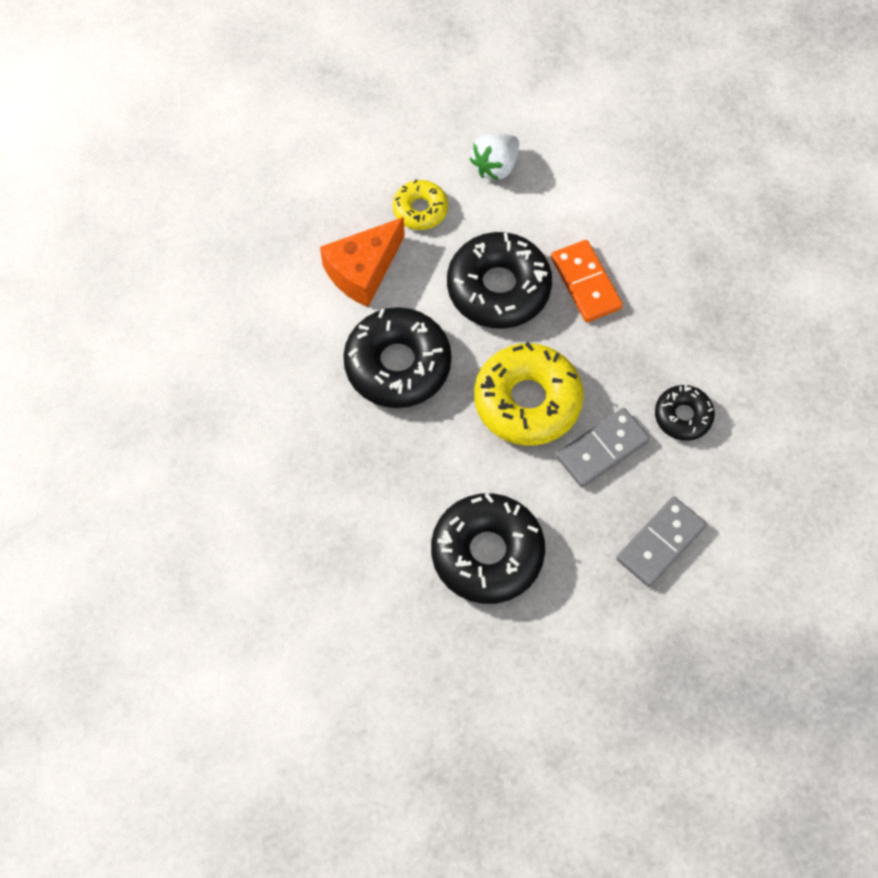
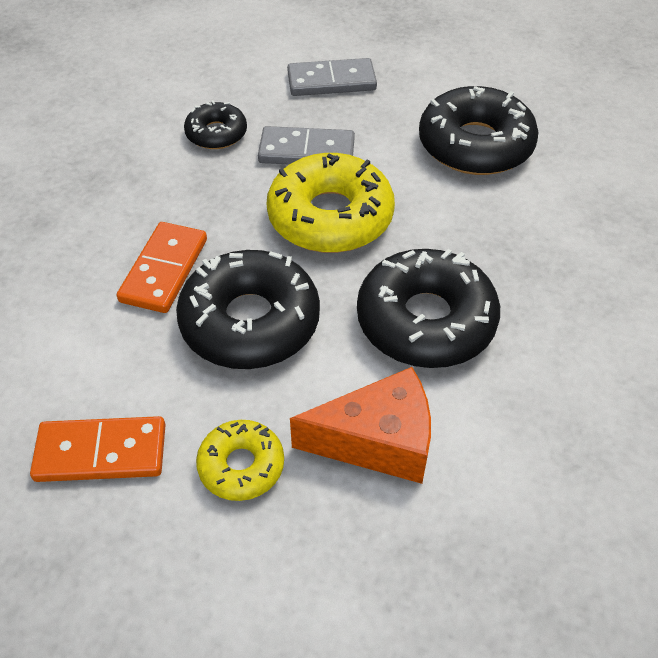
camera: 140 degrees left, 15 degrees down
(495, 166) = (101, 453): white strawberry -> orange domino

